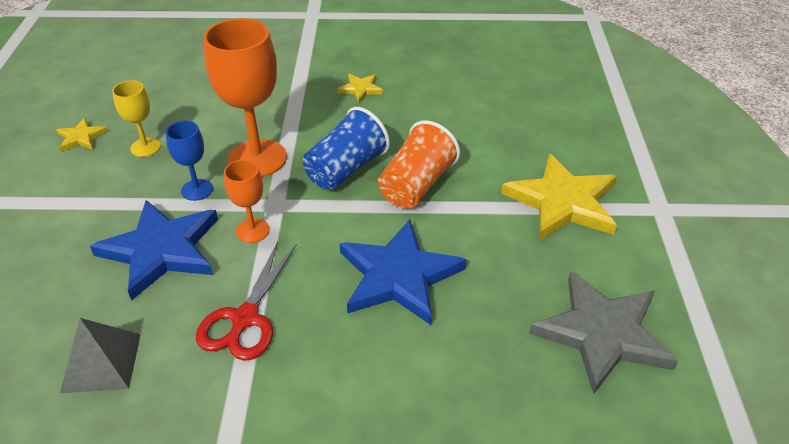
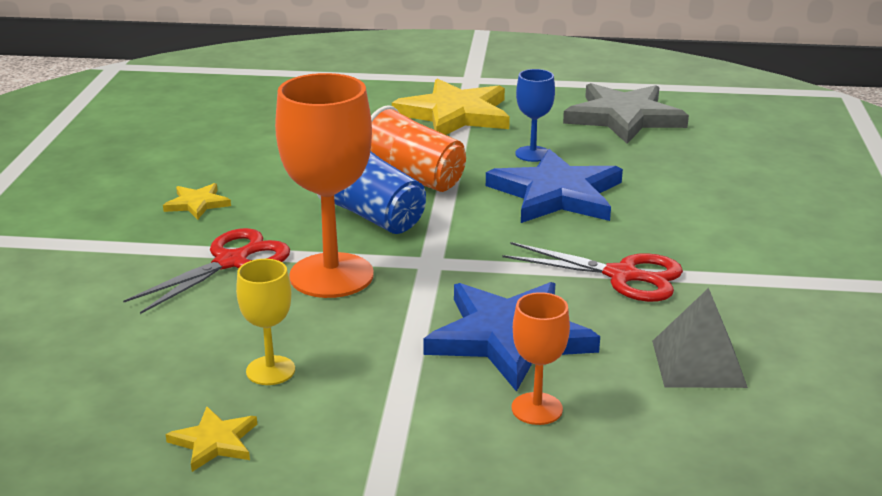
camera: 85 degrees left, 15 degrees down
(197, 190) = (389, 318): blue goblet -> blue goblet (532, 154)
(252, 231) = (478, 275): orange goblet -> orange goblet (537, 409)
(278, 115) = (231, 262): none -> red scissors

